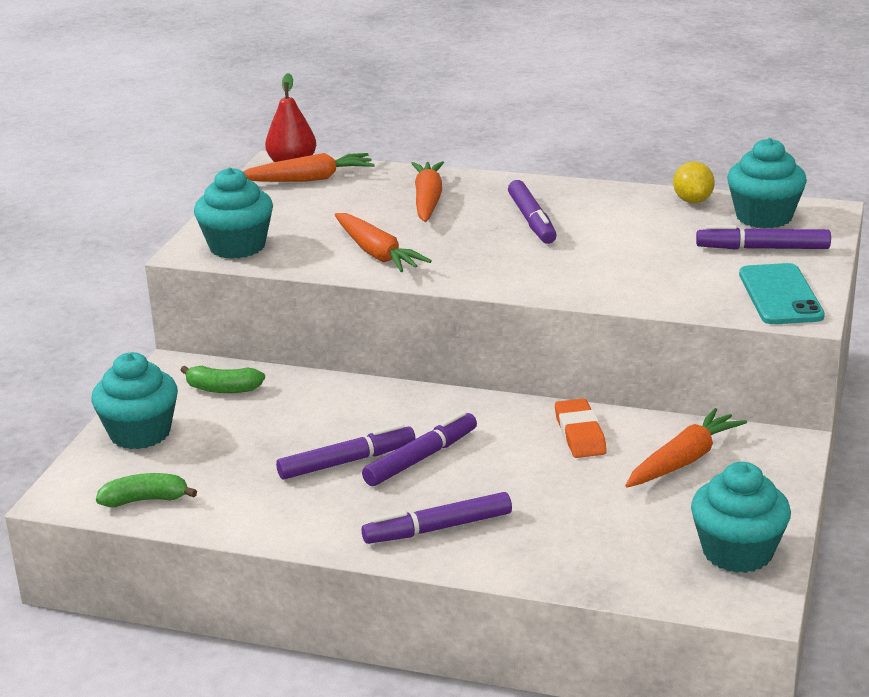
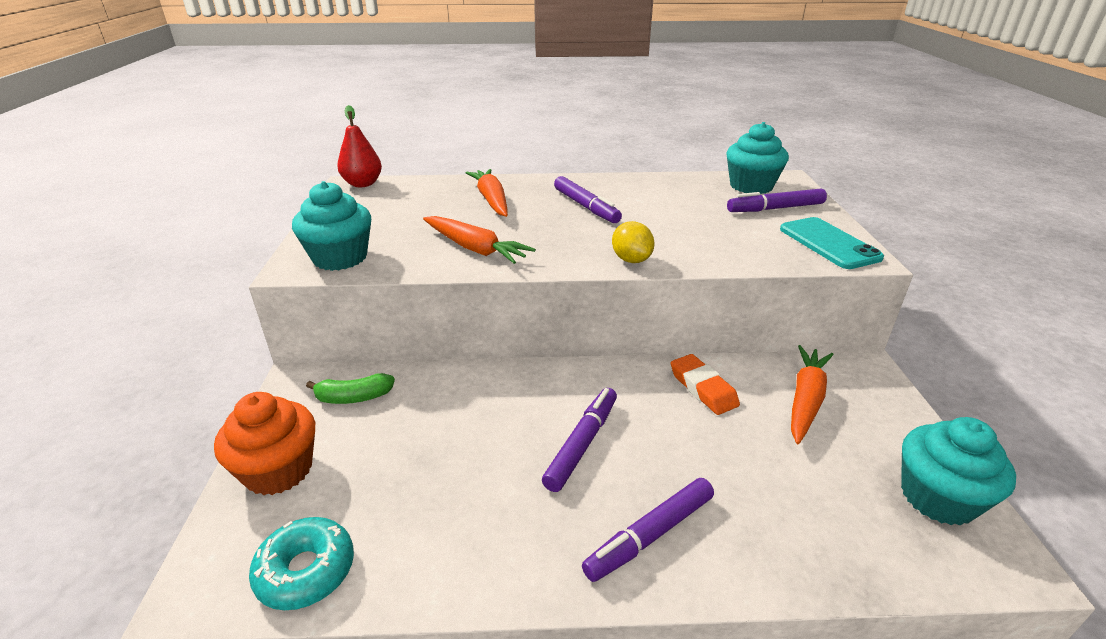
camera: 20 degrees left, 5 degrees up
(140, 433) = (278, 470): turquoise cupcake -> orange cupcake
(145, 500) = (306, 571): green banana -> turquoise donut
(309, 179) = (382, 193): orange carrot -> none
(346, 462) = (512, 463): purple marker -> none
(692, 201) = (691, 180): yellow lemon -> yellow lemon (631, 260)

